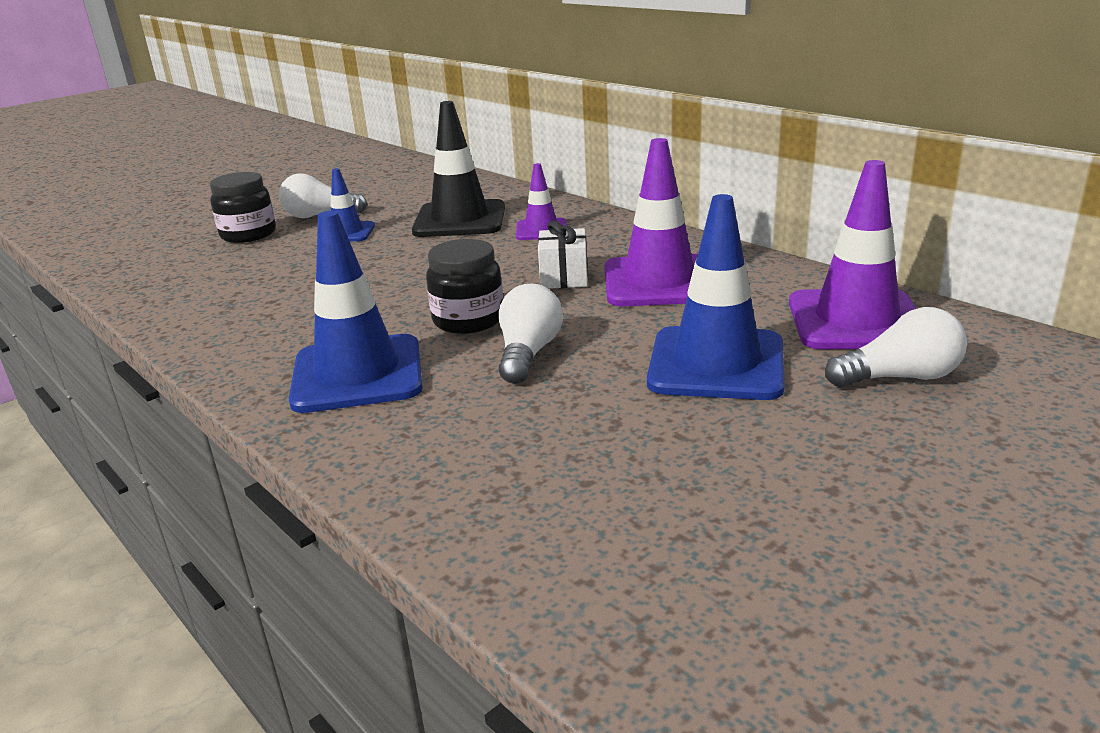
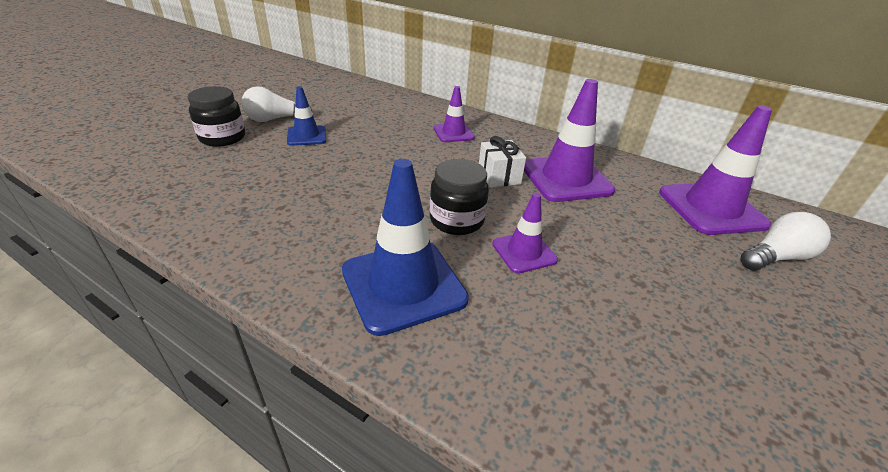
camera: 20 degrees left, 10 degrees up
(460, 220) = (388, 124): black traffic cone -> none
(528, 353) = (524, 252): white light bulb -> purple traffic cone
(716, 364) = (659, 253): blue traffic cone -> none

